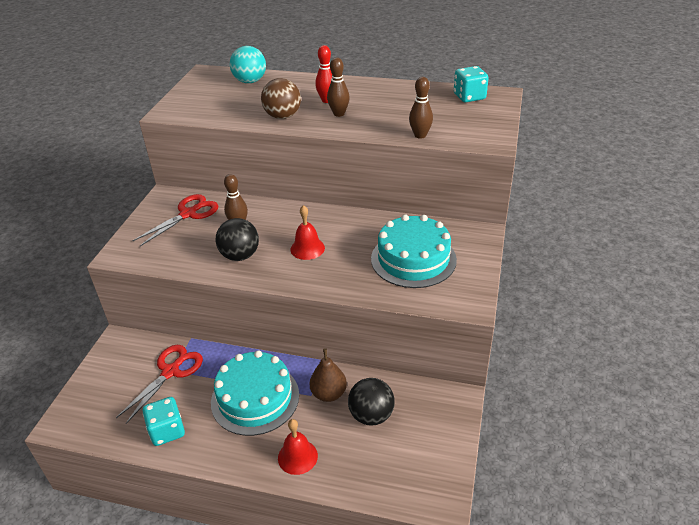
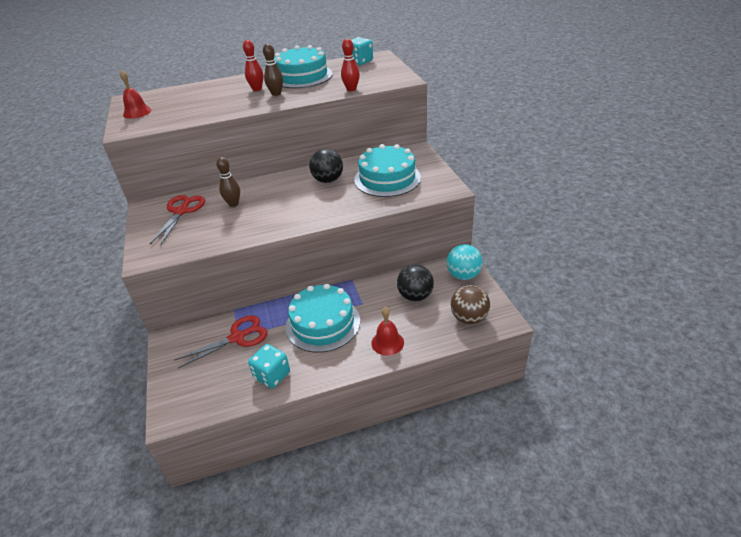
camera: 30 degrees left, 0 degrees up
(171, 371) = (237, 337): red scissors -> red scissors turned 60 degrees clockwise
(240, 256) = (255, 221): black ball -> black ball (328, 180)
(250, 81) = (177, 94): turquoise ball -> turquoise ball (463, 275)
(283, 116) = (232, 106): brown ball -> brown ball (469, 318)
(307, 248) = (304, 199): red bell -> red bell (137, 112)
(329, 394) = (374, 297): brown pear -> none
(387, 98) = (302, 76): none -> turquoise cake
(420, 135) = (351, 89): brown bowling pin -> red bowling pin

